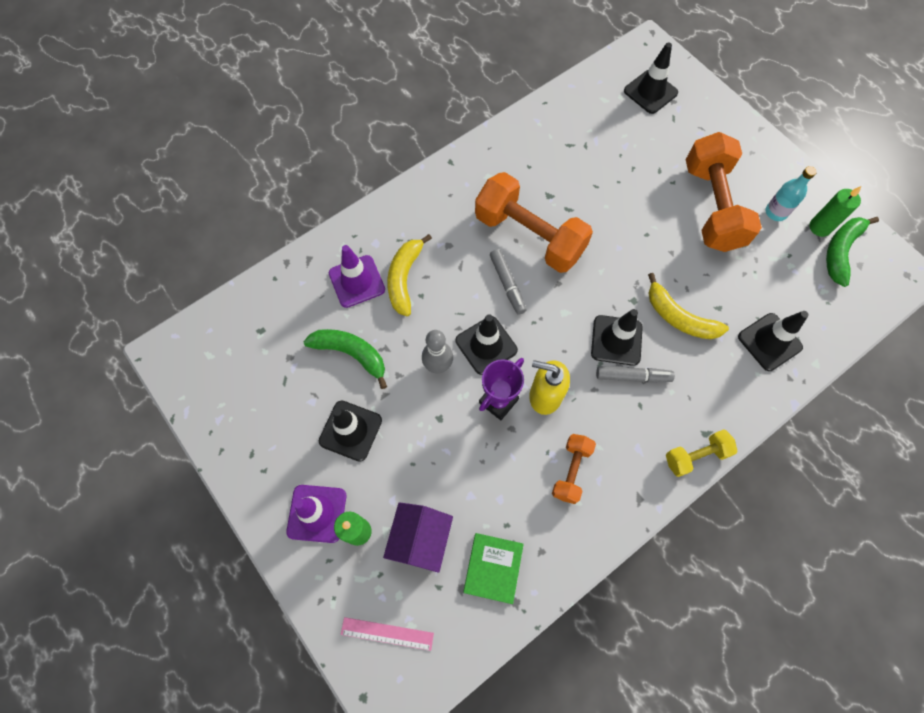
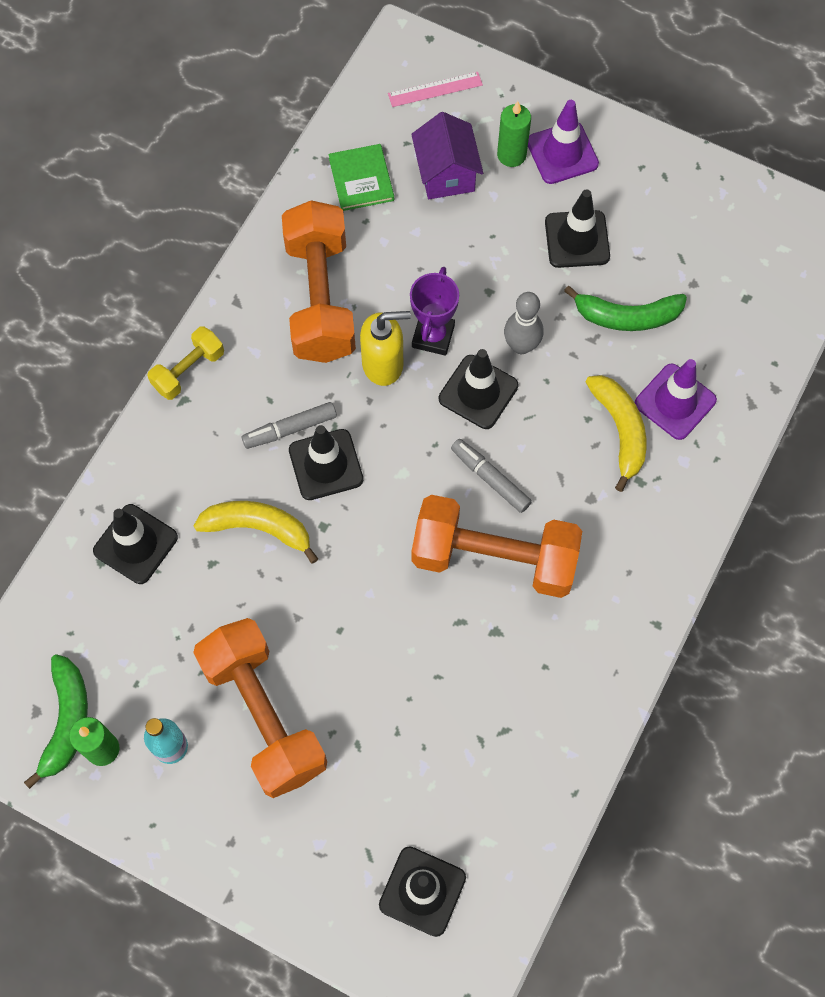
camera: 155 degrees right, 0 degrees up
(571, 471) = (320, 298): orange dumbbell -> orange dumbbell, size x1.98

